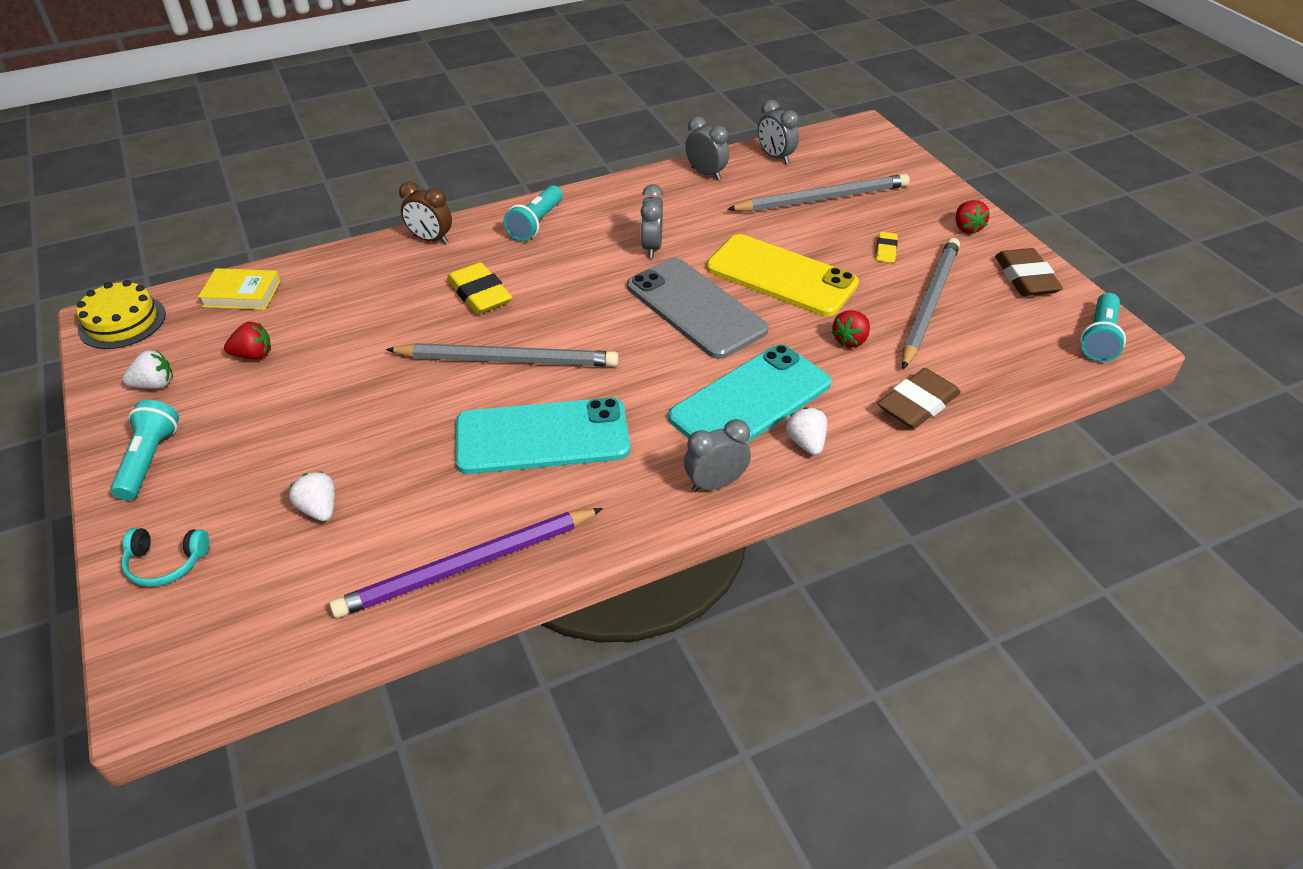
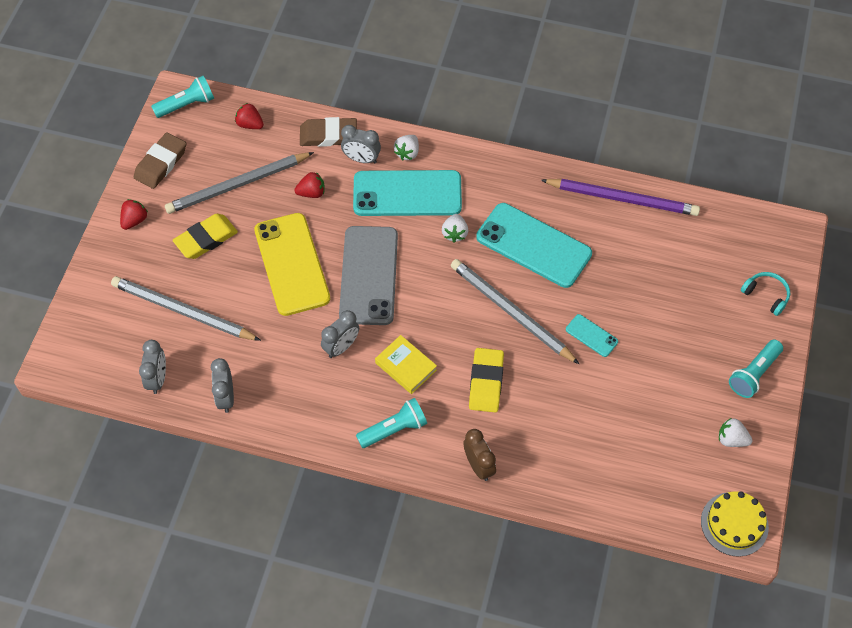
camera: 140 degrees left, 15 degrees up
(242, 294) = (641, 498): yellow book -> yellow book (406, 366)
(253, 355) = (660, 425): red strawberry -> red strawberry (250, 124)
(319, 509) = (676, 278): white strawberry -> white strawberry (455, 233)
(393, 389) = (591, 335): none -> turquoise phone
(715, 483) = (473, 162): grey clock -> grey clock (361, 159)
(886, 250) = (206, 239): yellow eraser -> yellow eraser, size x1.89

